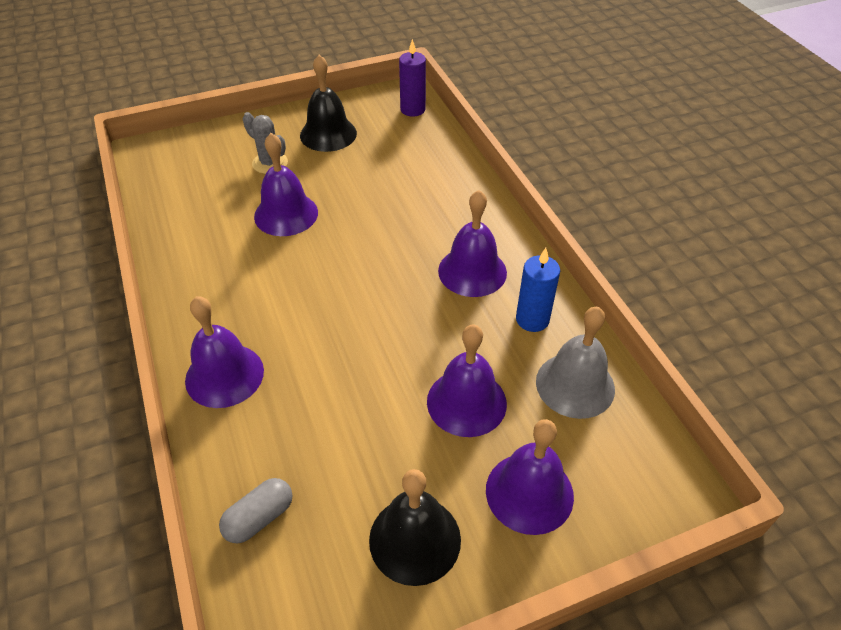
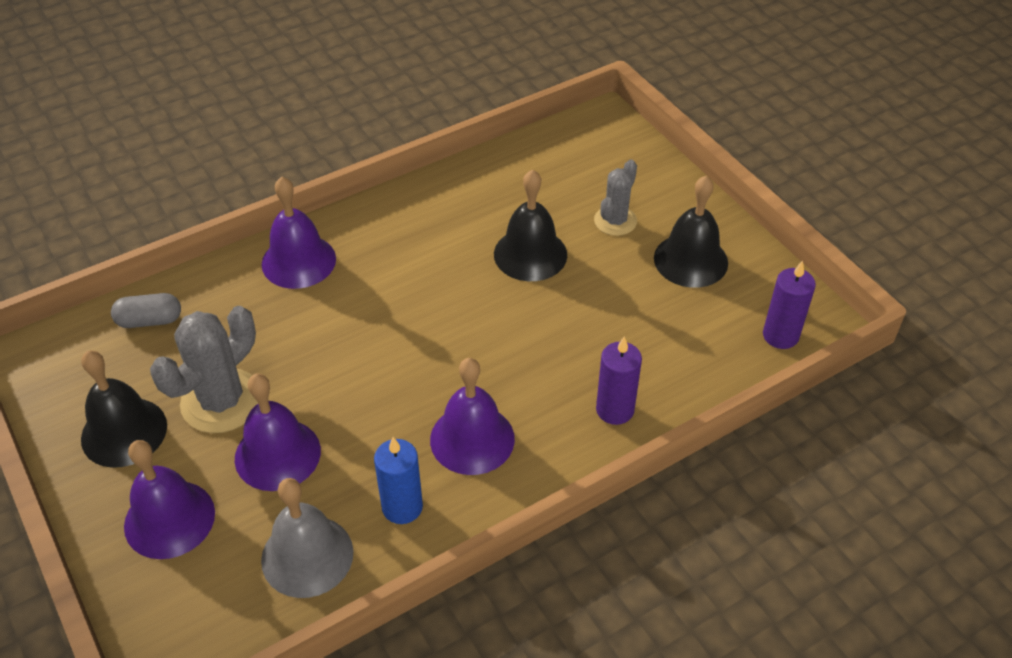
camera: 80 degrees right, 0 degrees up
(259, 518) = (150, 320): grey capsule -> grey capsule turned 45 degrees counterclockwise
(286, 214) = (530, 254): purple bell -> black bell
(393, 447) = (221, 401): none -> grey cactus
(459, 193) = (615, 410): none -> purple candle

